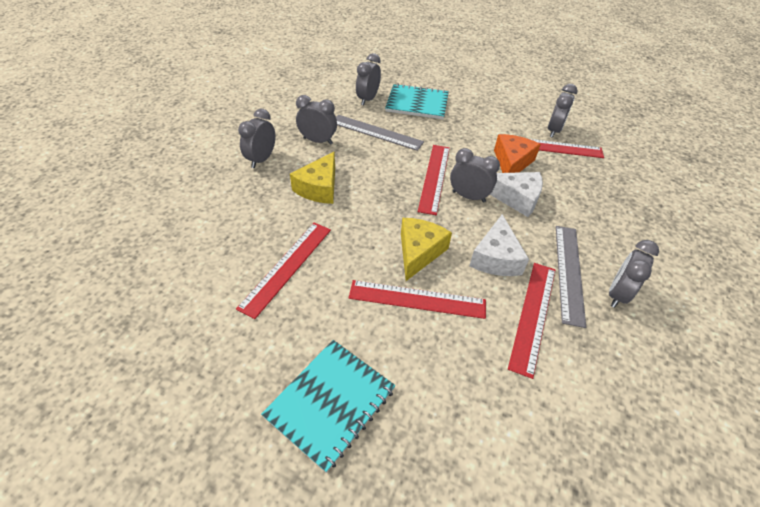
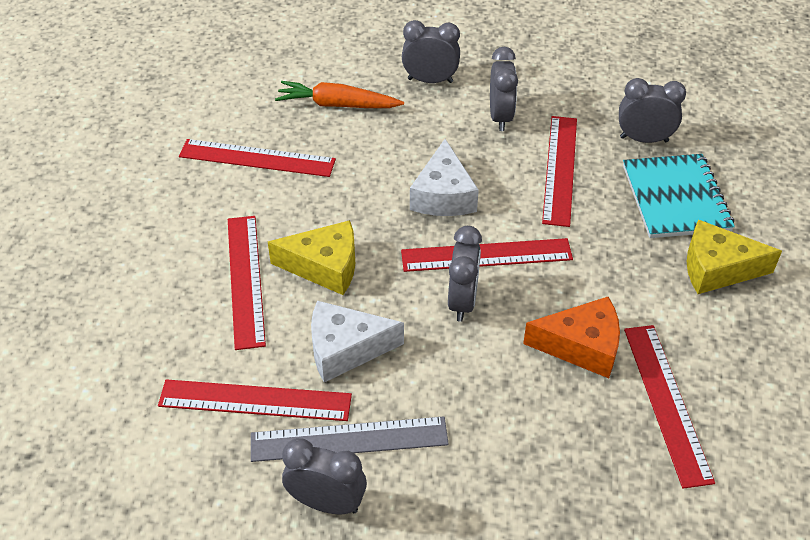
camera: 75 degrees right, 0 degrees up
(255, 209) = (337, 105): none -> orange carrot
(319, 188) = (402, 146): yellow cheese -> yellow cheese (717, 269)
(330, 403) = (95, 240): turquoise notebook -> none
(376, 132) = (560, 169): grey ruler -> red ruler
(516, 198) = (488, 361): white cheese -> white cheese (443, 195)
(554, 130) = (726, 402): grey clock -> none

